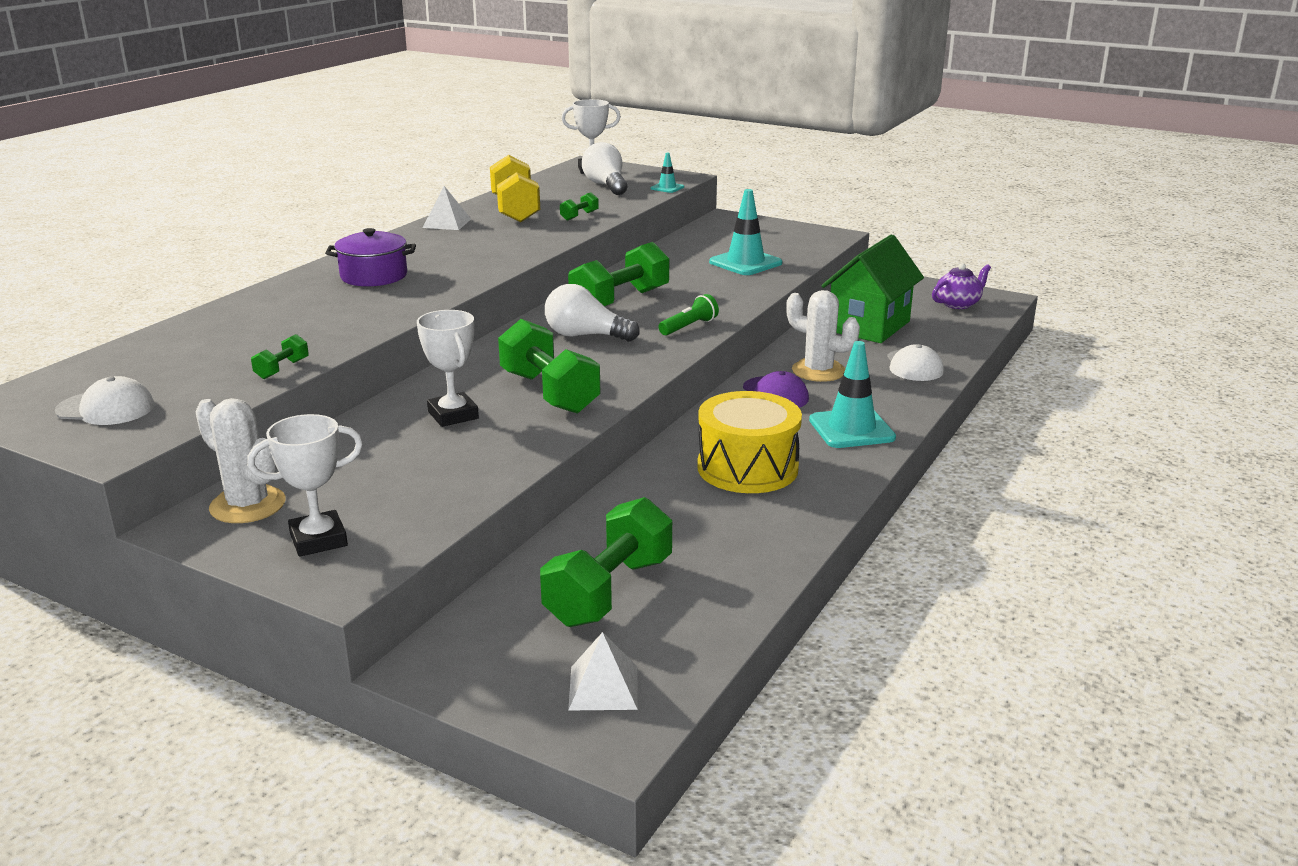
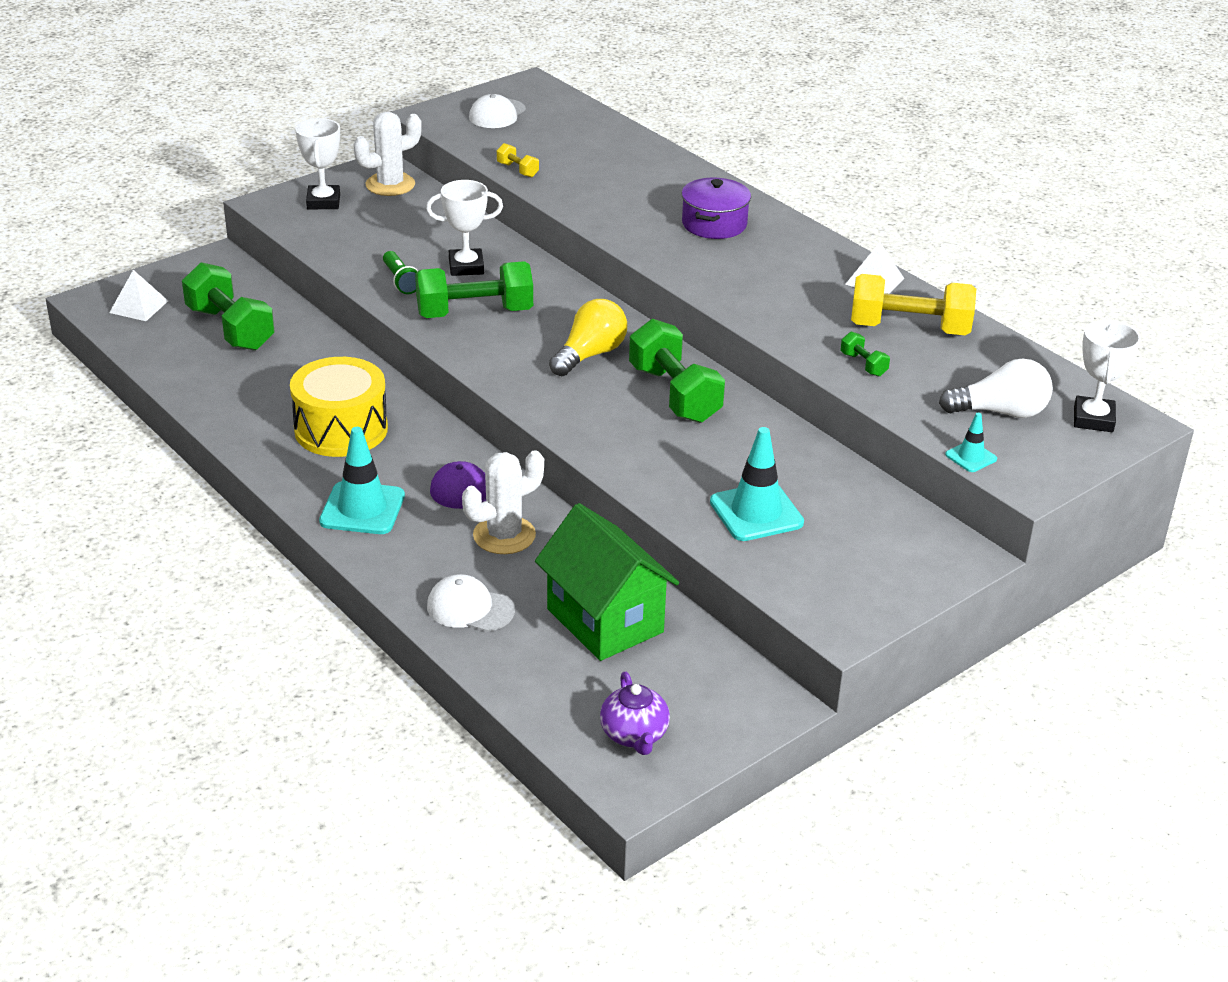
camera: 110 degrees right, 10 degrees up
(282, 369) = (517, 170): green dumbbell -> yellow dumbbell
(585, 336) = (590, 355): white light bulb -> yellow light bulb
(689, 327) = (572, 417): green flashlight -> green flashlight (400, 281)

